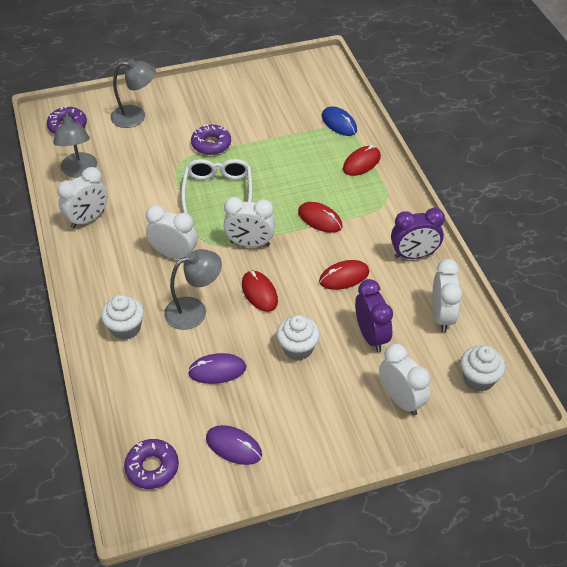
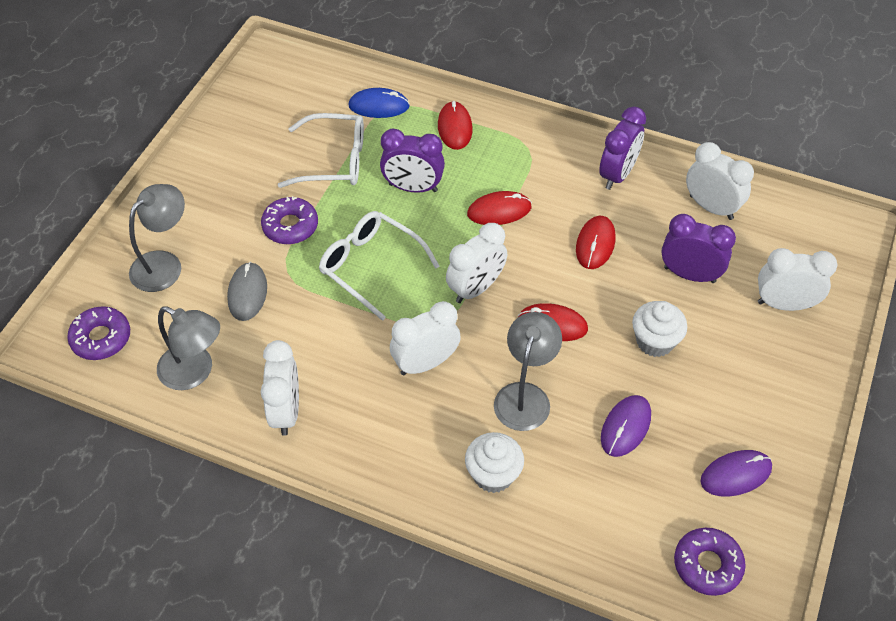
camera: 50 degrees left, 5 degrees up
(149, 157) = (247, 293): none -> grey mouse
(276, 131) = (333, 160): none -> white glasses
(294, 173) = (413, 188): none -> purple clock
(478, 379) = (805, 233): white cupcake -> none

